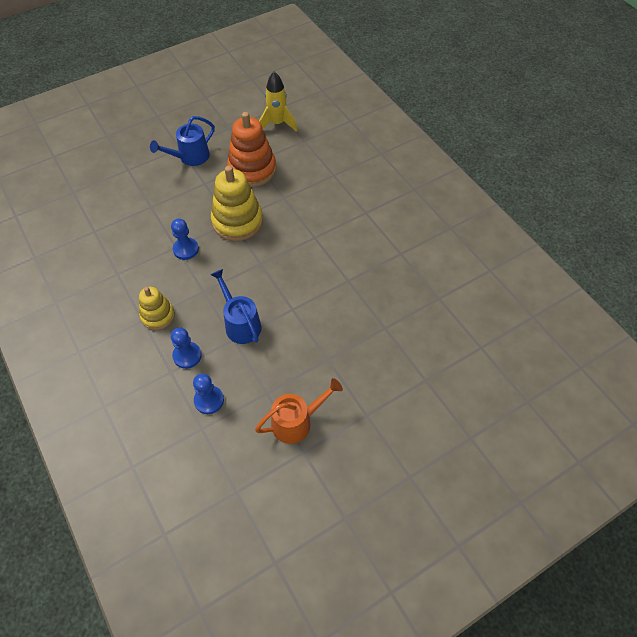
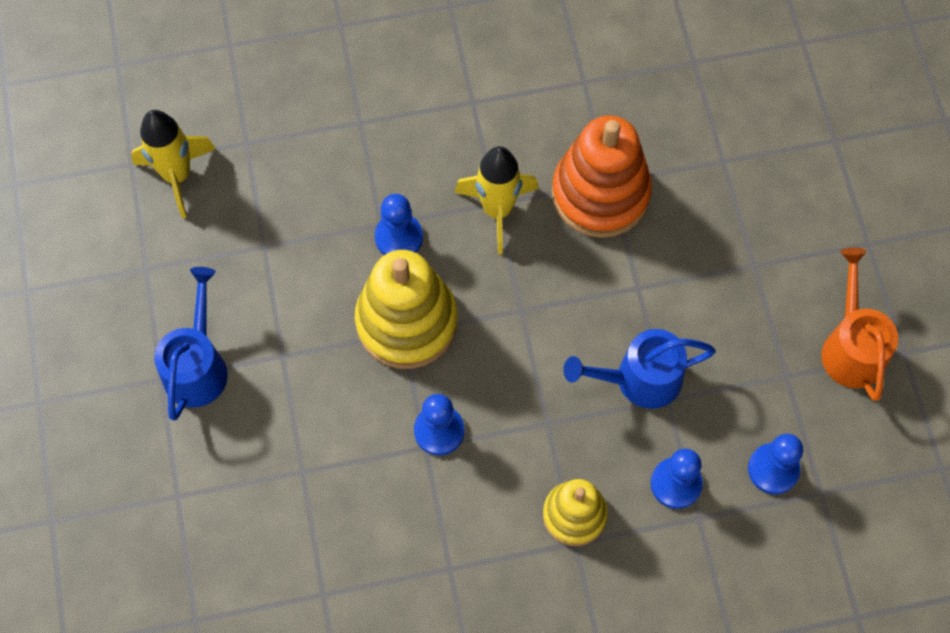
camera: 70 degrees left, 10 degrees up
(190, 157) = (198, 365): blue watering can -> blue watering can turned 150 degrees counterclockwise
(252, 169) = (284, 259): orange stacking toy -> orange stacking toy (600, 193)
(280, 206) = (399, 237): none -> blue pawn
(311, 238) = (497, 210): none -> yellow rocket

